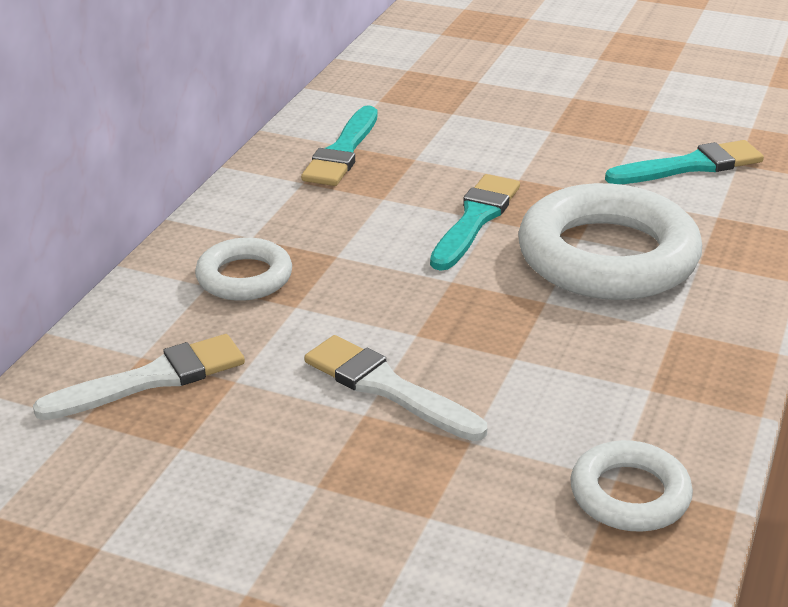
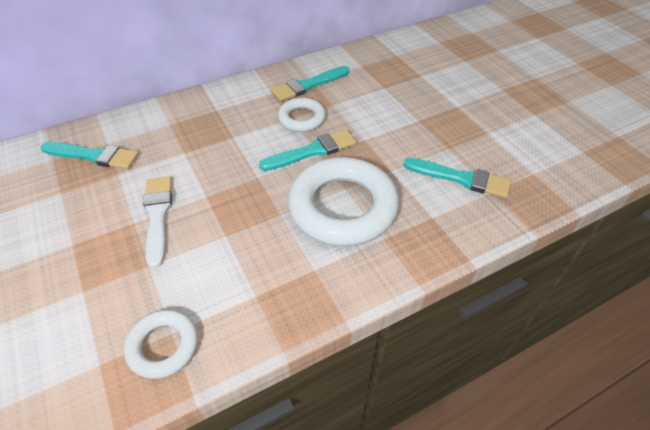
camera: 40 degrees right, 15 degrees up
(151, 379) = (94, 156): white brush -> turquoise brush
(244, 277) = (186, 127): white ring -> white ring (301, 118)

